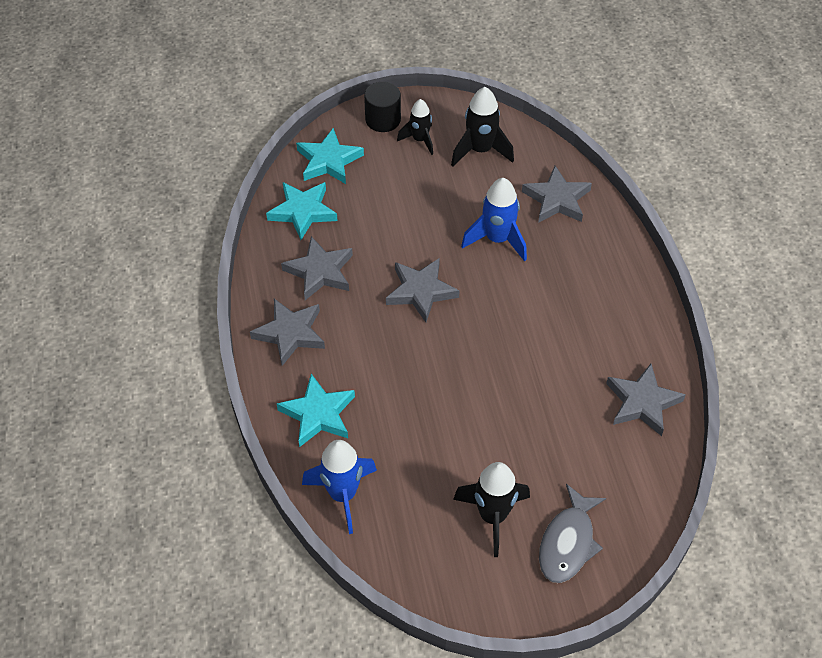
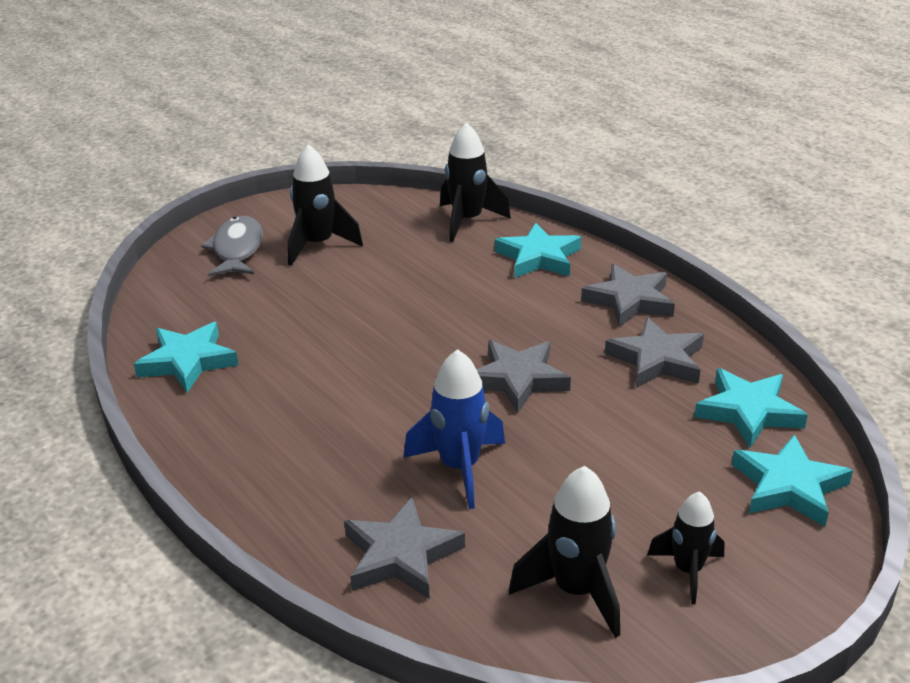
camera: 155 degrees right, 20 degrees down
(342, 495) = (467, 221): blue rocket -> black rocket
(383, 119) = (779, 583): black cylinder -> none
(642, 402) = (188, 362): grey star -> turquoise star

